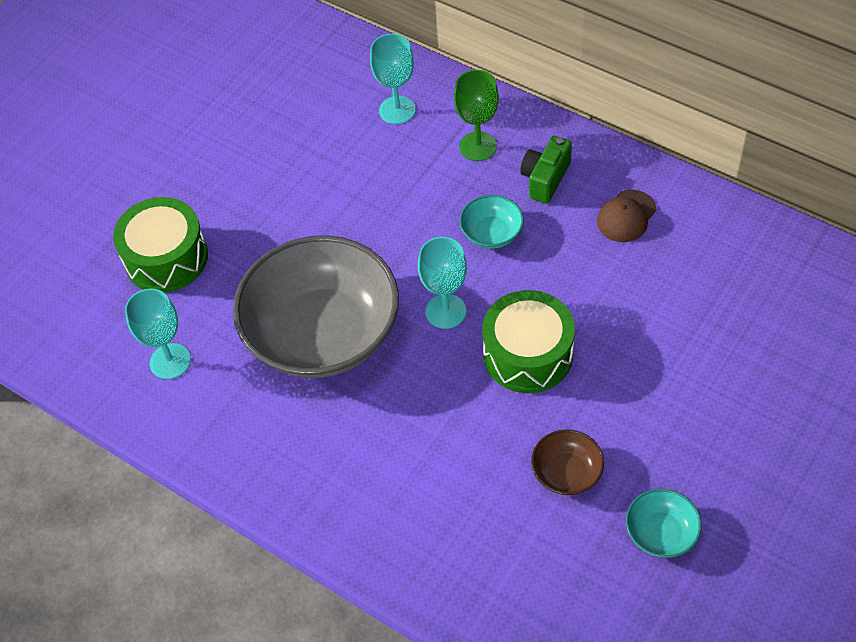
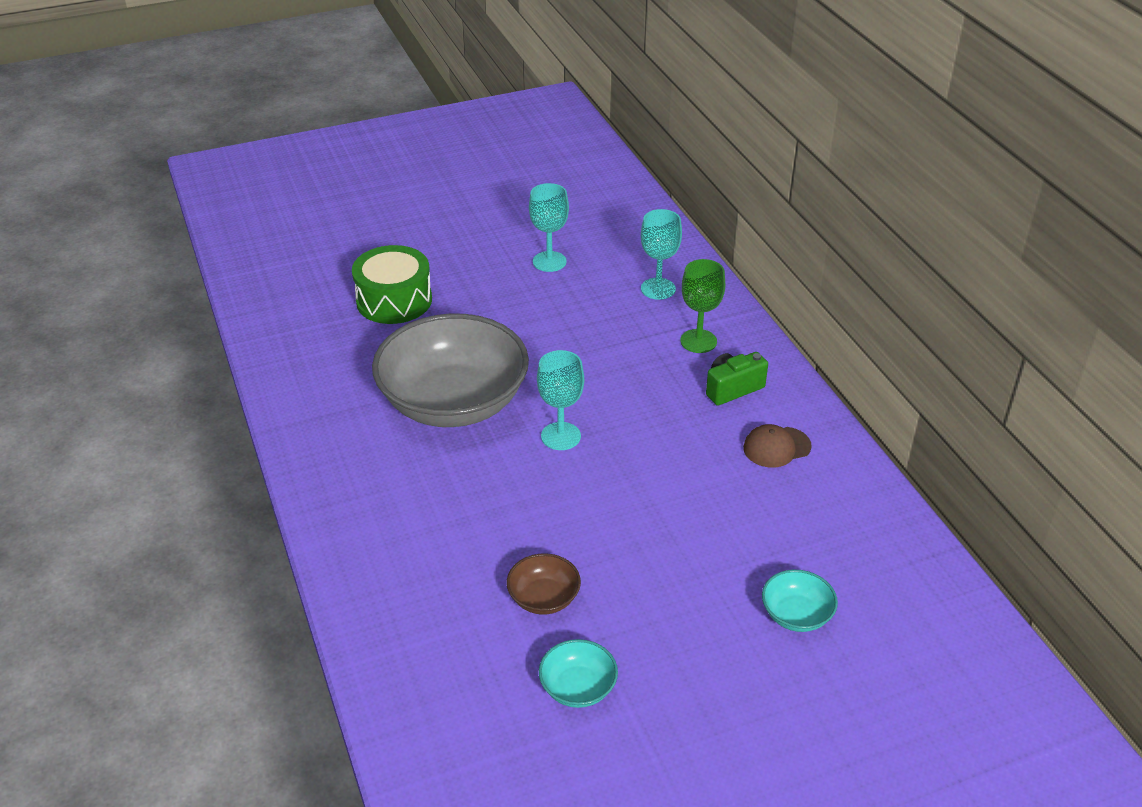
camera: 30 degrees right, 15 degrees down
(170, 361) = (330, 363): turquoise goblet -> turquoise goblet (549, 261)
(491, 233) = (650, 403): turquoise bowl -> turquoise bowl (796, 615)
(528, 354) = (596, 499): green drum -> none

